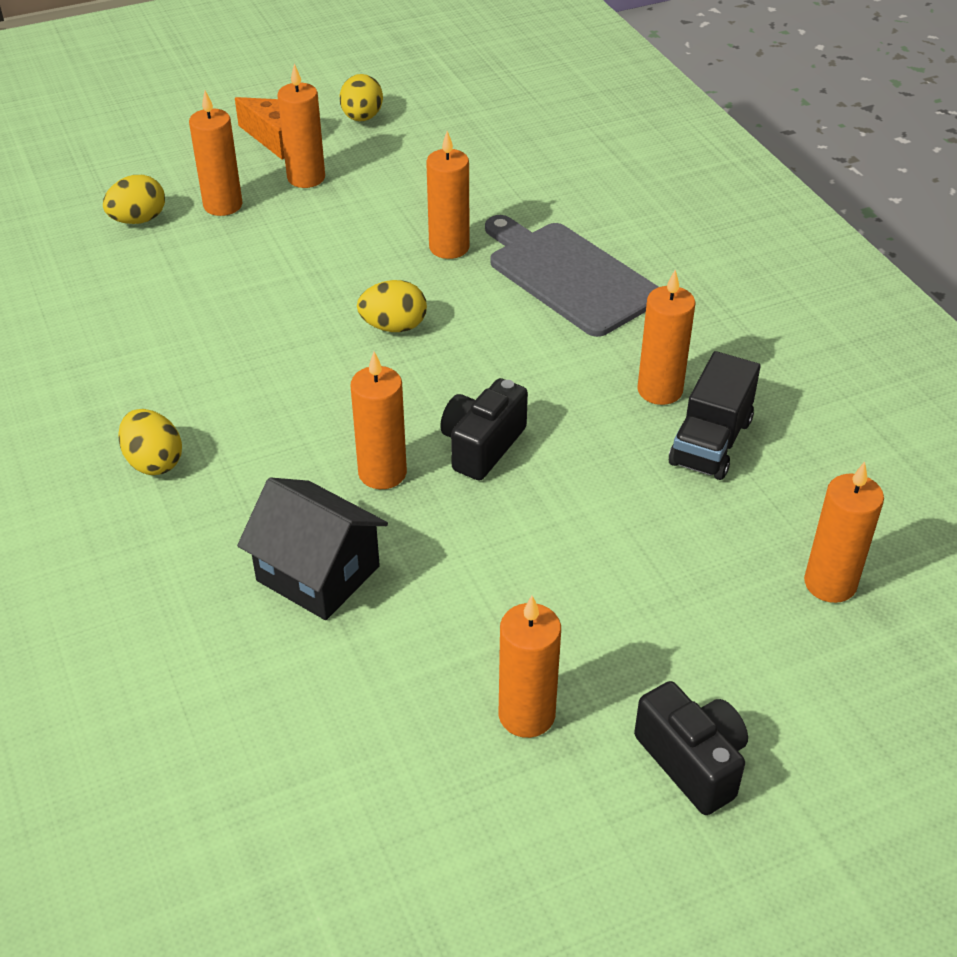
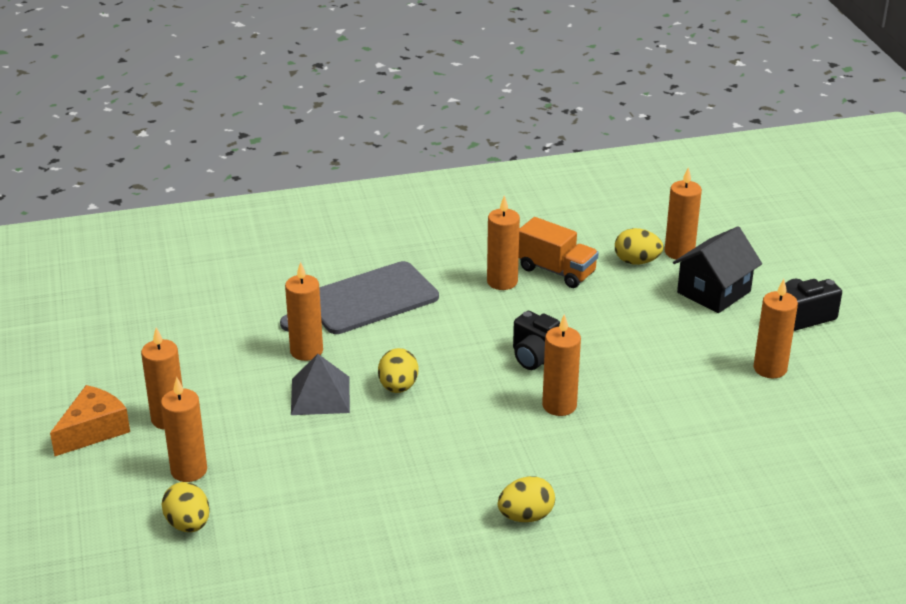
camera: 80 degrees left, 10 degrees down
(318, 573) = (651, 441): black house -> black house (713, 292)
(362, 118) = (85, 380): yellow egg -> yellow egg (636, 261)
(365, 270) = (320, 395): none -> grey pyramid
(711, 442) = (556, 271): black truck -> orange truck

